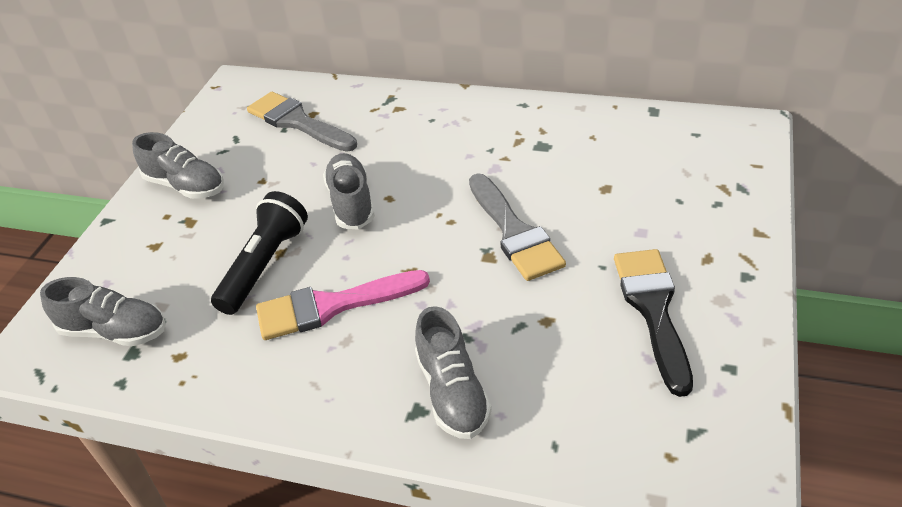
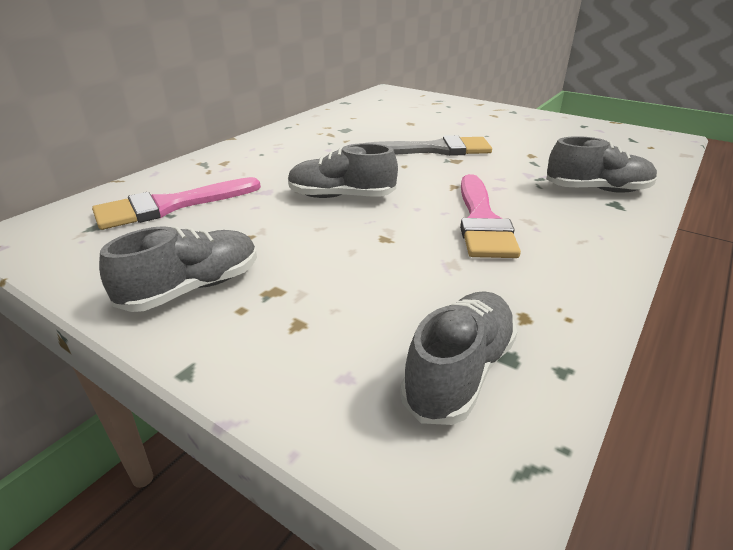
camera: 75 degrees left, 10 degrees down
(264, 265) = (400, 248): black flashlight -> none
(298, 122) = (170, 206): grey brush -> pink brush
(653, 310) = (532, 131): black brush -> none

